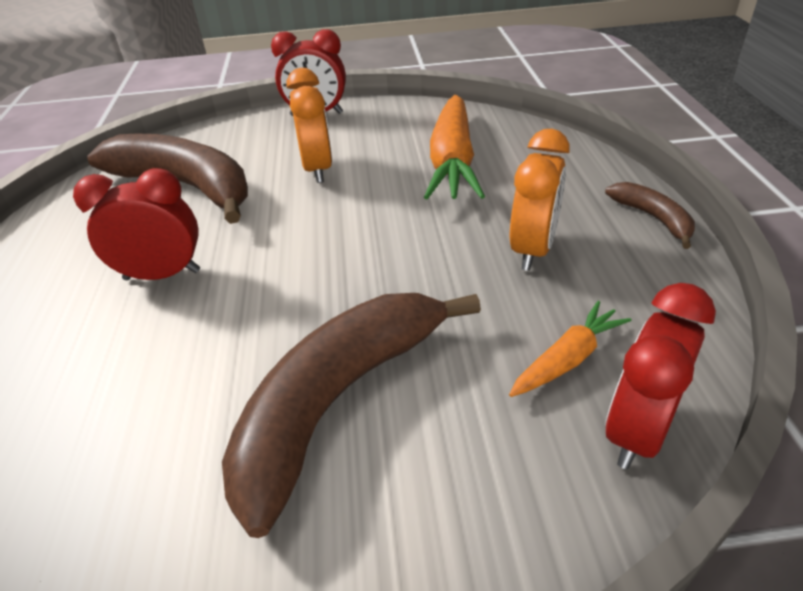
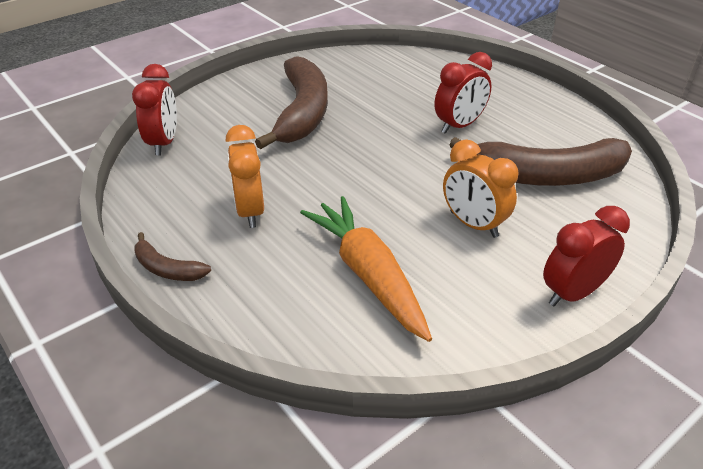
camera: 145 degrees right, 0 degrees up
(567, 359) = (204, 158): orange carrot -> none

